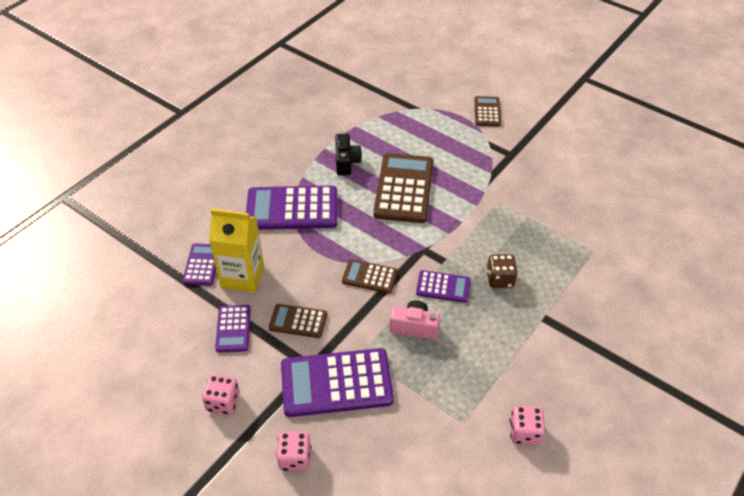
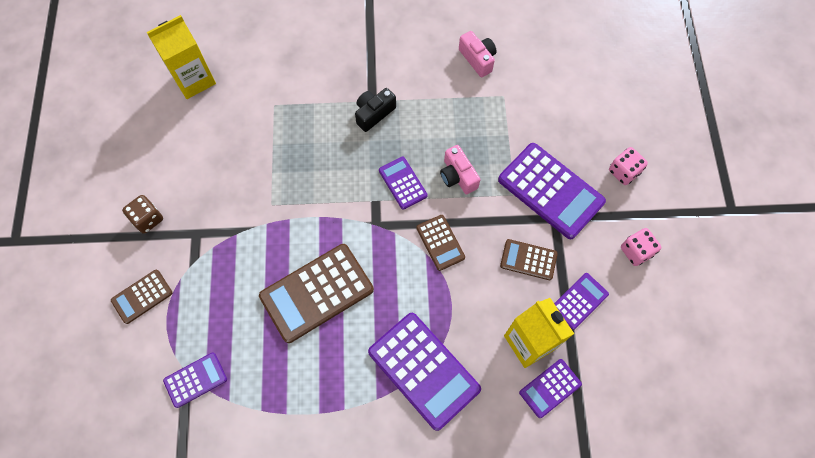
camera: 130 degrees left, 20 degrees up
(298, 321) = (528, 260): brown calculator -> brown calculator turned 135 degrees clockwise
(346, 162) = (322, 374): black camera -> black camera (374, 113)
(406, 109) = (195, 380): none -> purple calculator
(500, 279) = (360, 150): brown dice -> brown dice (148, 219)
(524, 432) = (477, 59): pink dice -> pink camera
(660, 216) = (194, 80): none -> yellow carton

